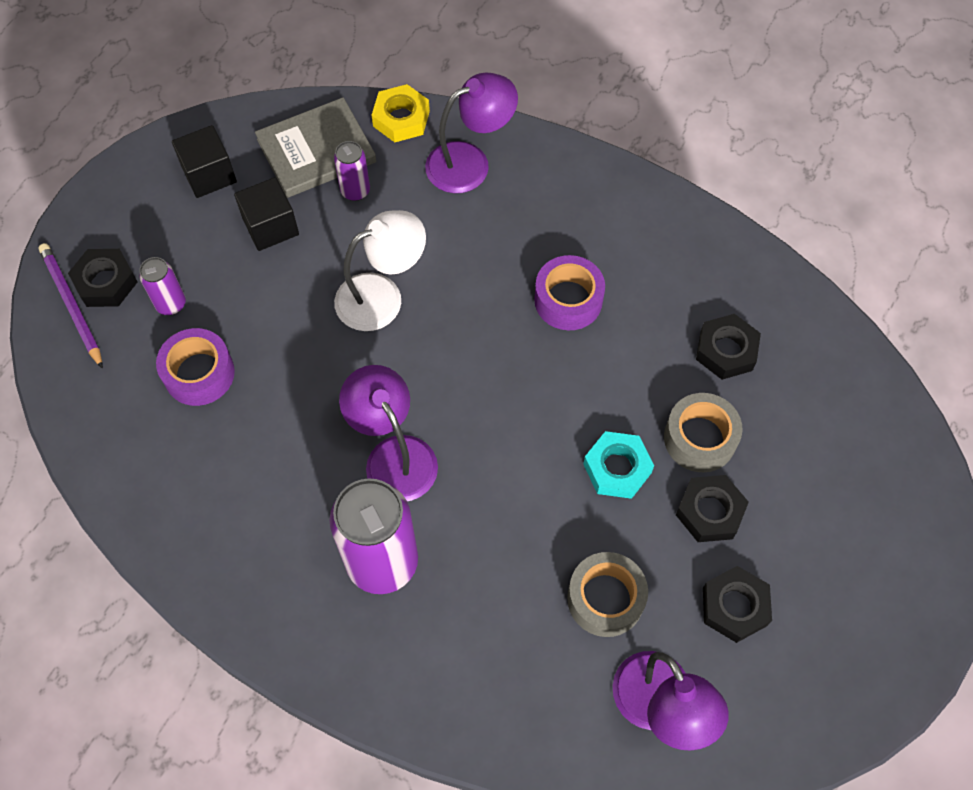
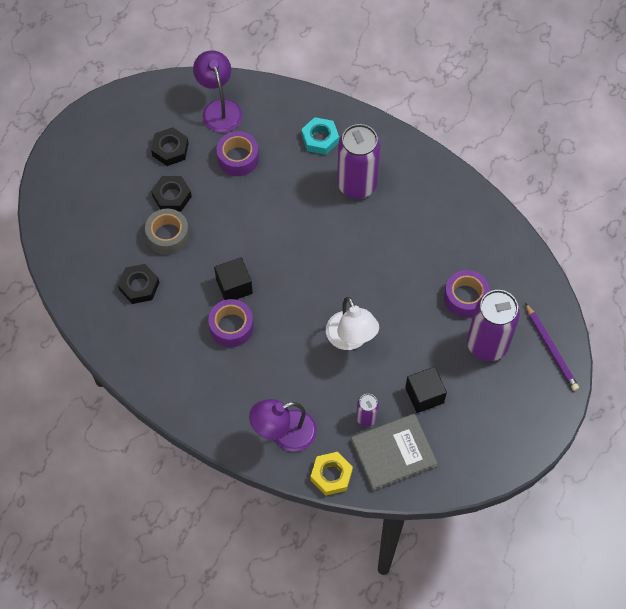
camera: 175 degrees left, 0 degrees up
(105, 282) = (531, 363): black nut -> none
(171, 304) = (487, 344): purple can -> purple can, size x2.07
(209, 174) = (469, 439): black cube -> black cube (234, 286)
(382, 296) = (351, 339): white lamp -> white lamp turned 90 degrees counterclockwise
(394, 455) = (348, 240): purple lamp -> none
(605, 599) = (238, 158): grey tape -> purple tape
(617, 468) = (219, 223): turquoise nut -> turquoise nut (320, 139)

